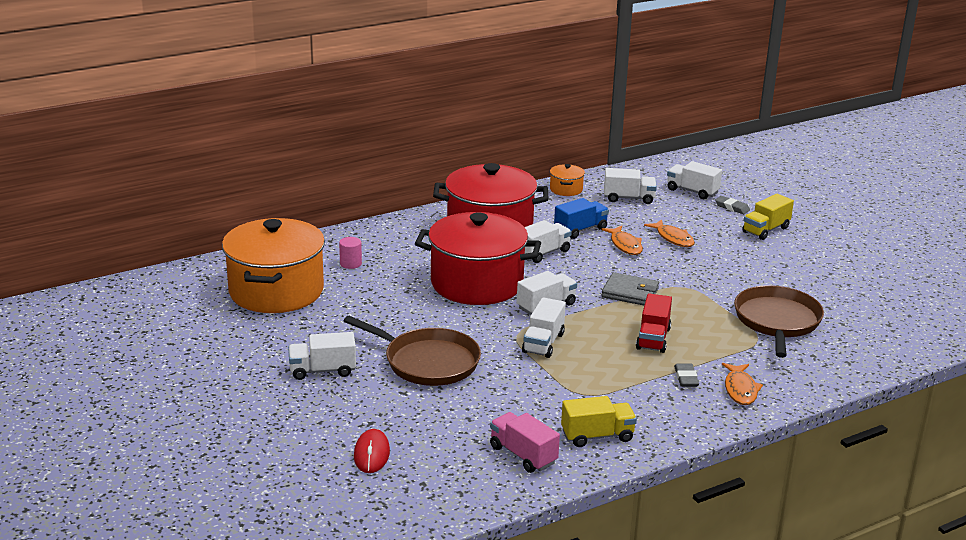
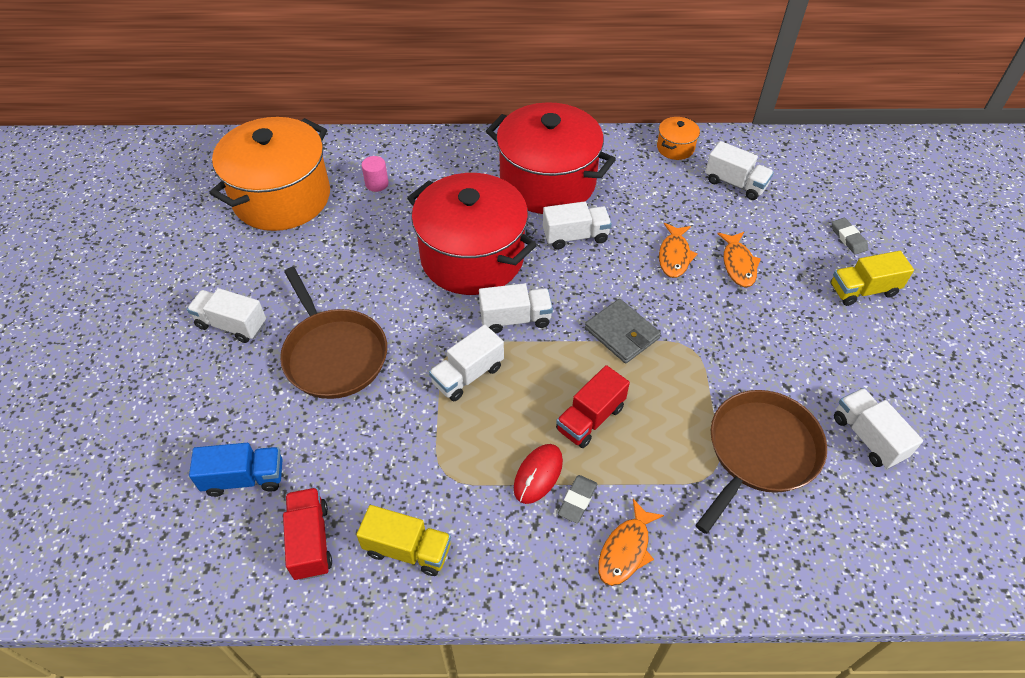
camera: 30 degrees right, 25 degrees up
(371, 454) = (176, 466): red mouse -> red mouse (538, 474)
(523, 455) = (310, 541): pink truck -> red truck
(580, 230) = (643, 215): blue truck -> blue truck (244, 478)
(692, 191) = (819, 196): white truck -> white truck (868, 437)

